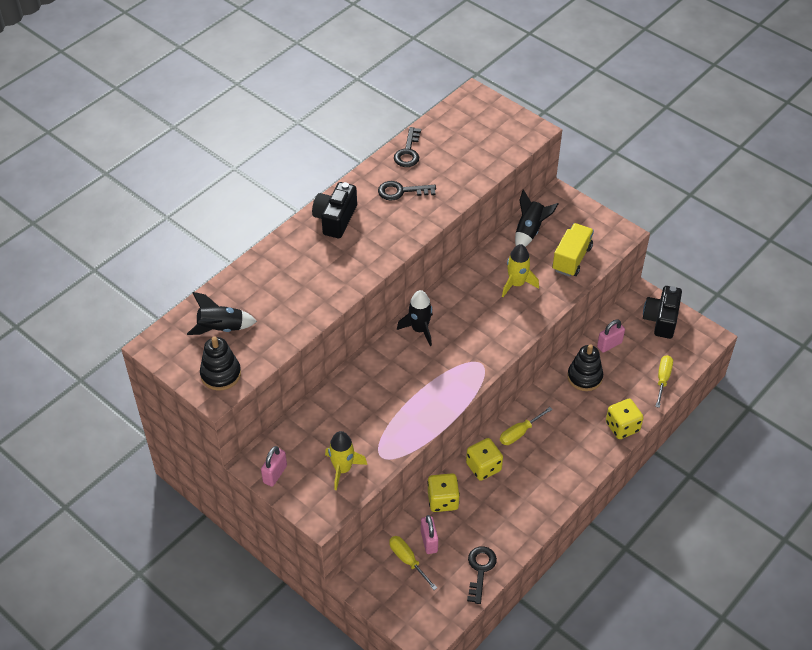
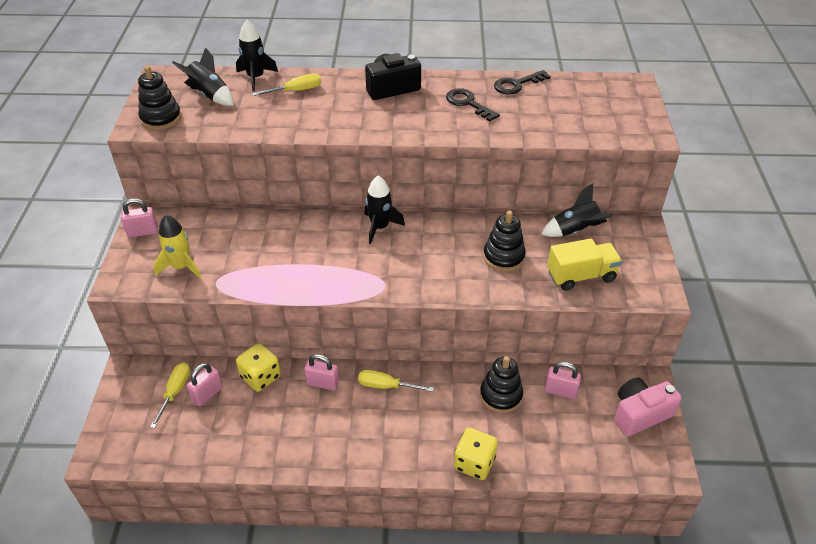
camera: 50 degrees right, 5 degrees down
(228, 288) = (256, 78): none -> black rocket
(480, 570) = (204, 451): black key -> none
(483, 467) = (323, 383): yellow dice -> pink padlock
(516, 284) = (503, 257): yellow rocket -> black stacking toy
(661, 320) = (639, 414): black camera -> pink camera
(663, 379) = (569, 461): yellow screwdriver -> yellow screwdriver (297, 91)

